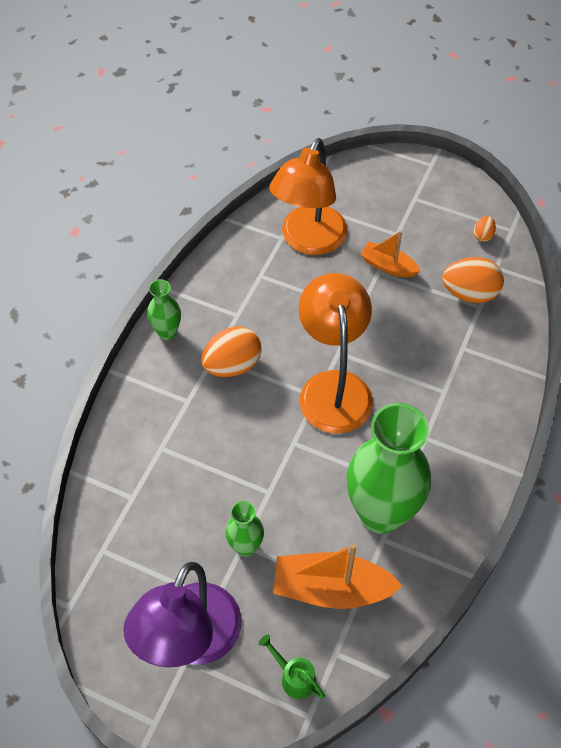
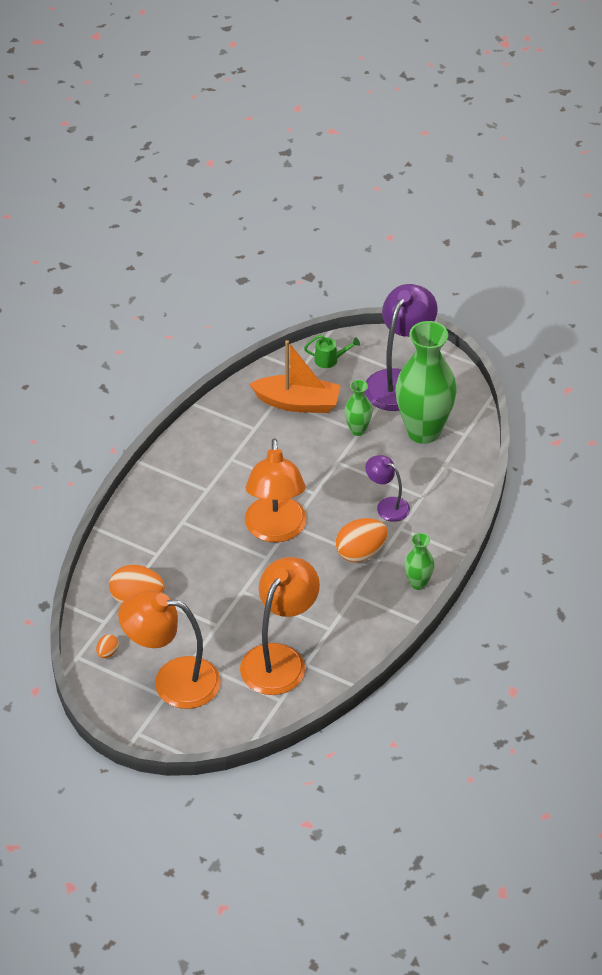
camera: 175 degrees left, 10 degrees down
(203, 431) = (387, 506): none -> purple lamp
(294, 677) = (330, 360): green watering can -> green watering can turned 45 degrees counterclockwise
(381, 513) = (253, 443): green vase -> green vase (423, 431)
(388, 266) = (207, 629): orange boat -> none
(410, 213) = (173, 681): none -> orange lamp

